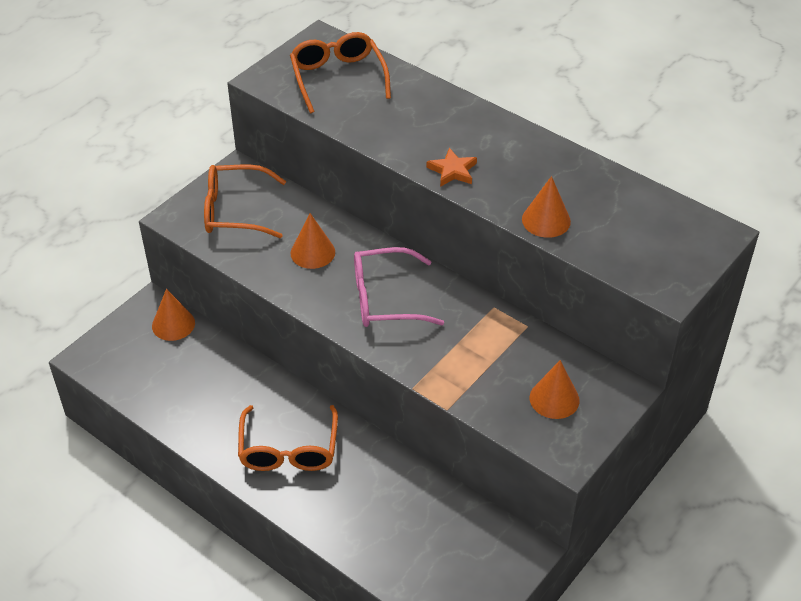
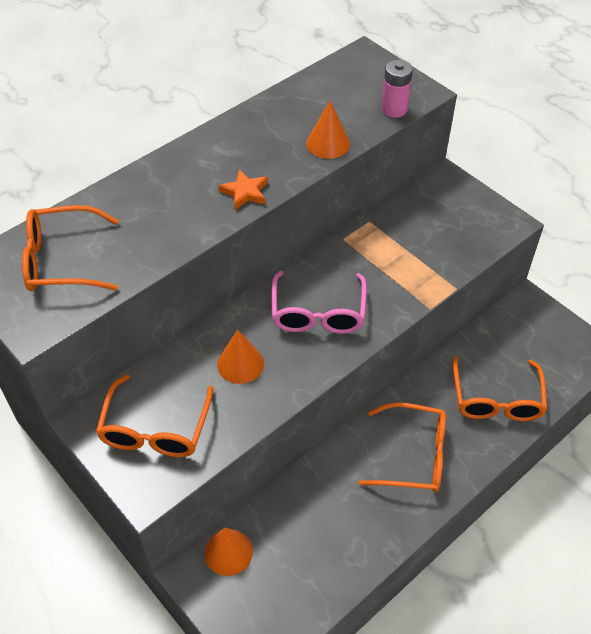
camera: 80 degrees left, 5 degrees up
(372, 520) = (496, 400): none -> orange glasses
(554, 399) = (451, 219): orange cone -> none
(625, 267) = (394, 109): none -> pink battery

